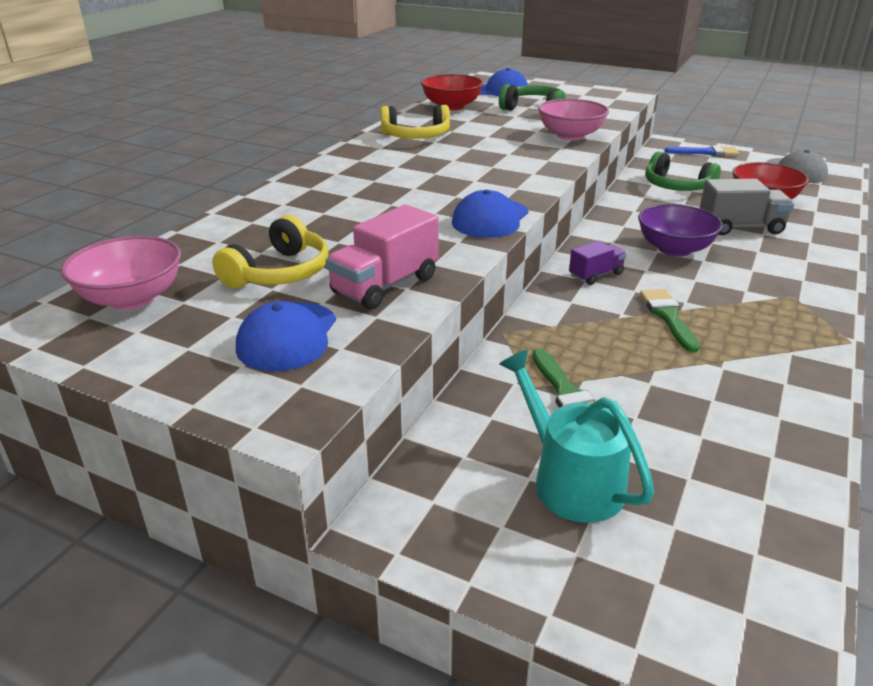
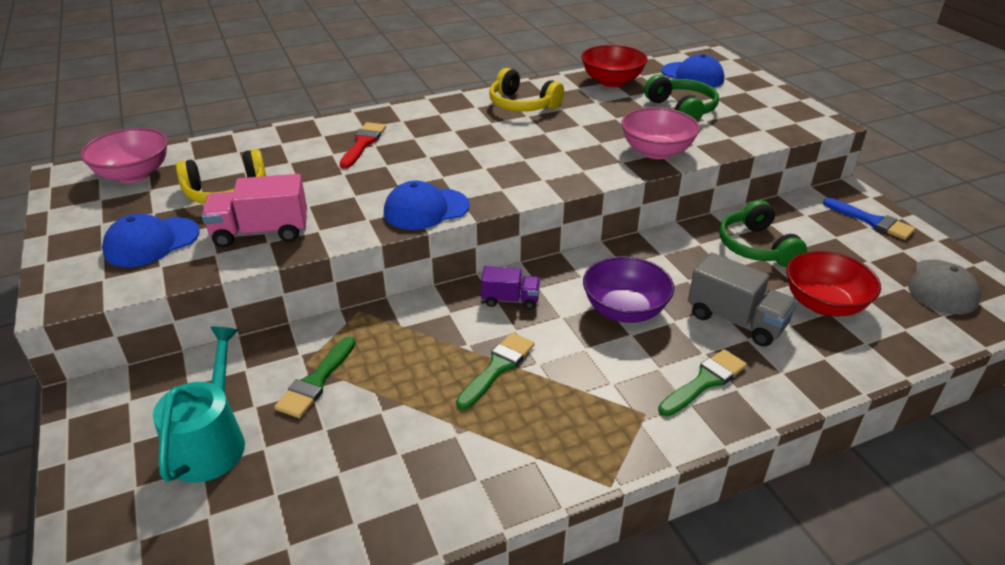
camera: 40 degrees right, 5 degrees up
(336, 197) = (363, 143): none -> red brush
(787, 265) = (704, 381): none -> green brush

